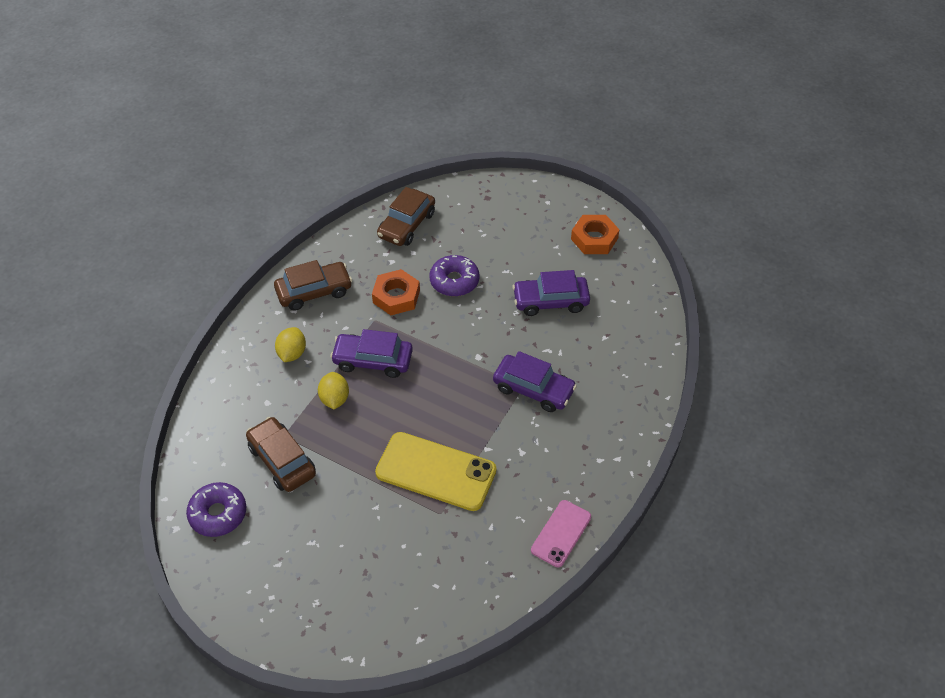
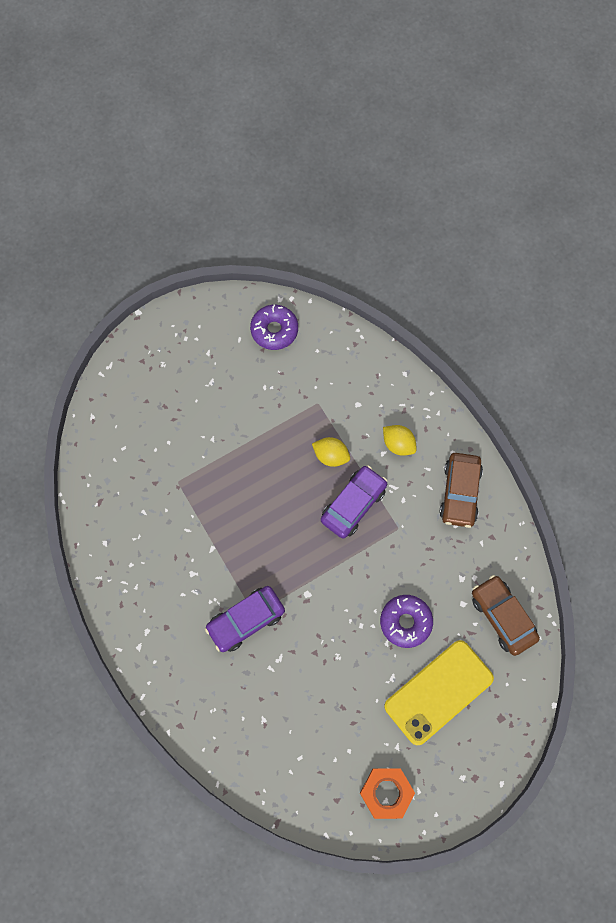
camera: 120 degrees right, 20 degrees up
(282, 460) = (294, 392): brown car -> none
(396, 296) = (415, 560): orange nut -> none
(436, 471) = (215, 498): yellow phone -> yellow phone (438, 692)
(550, 301) = (332, 697): purple car -> none
(561, 533) = (104, 560): pink phone -> none

